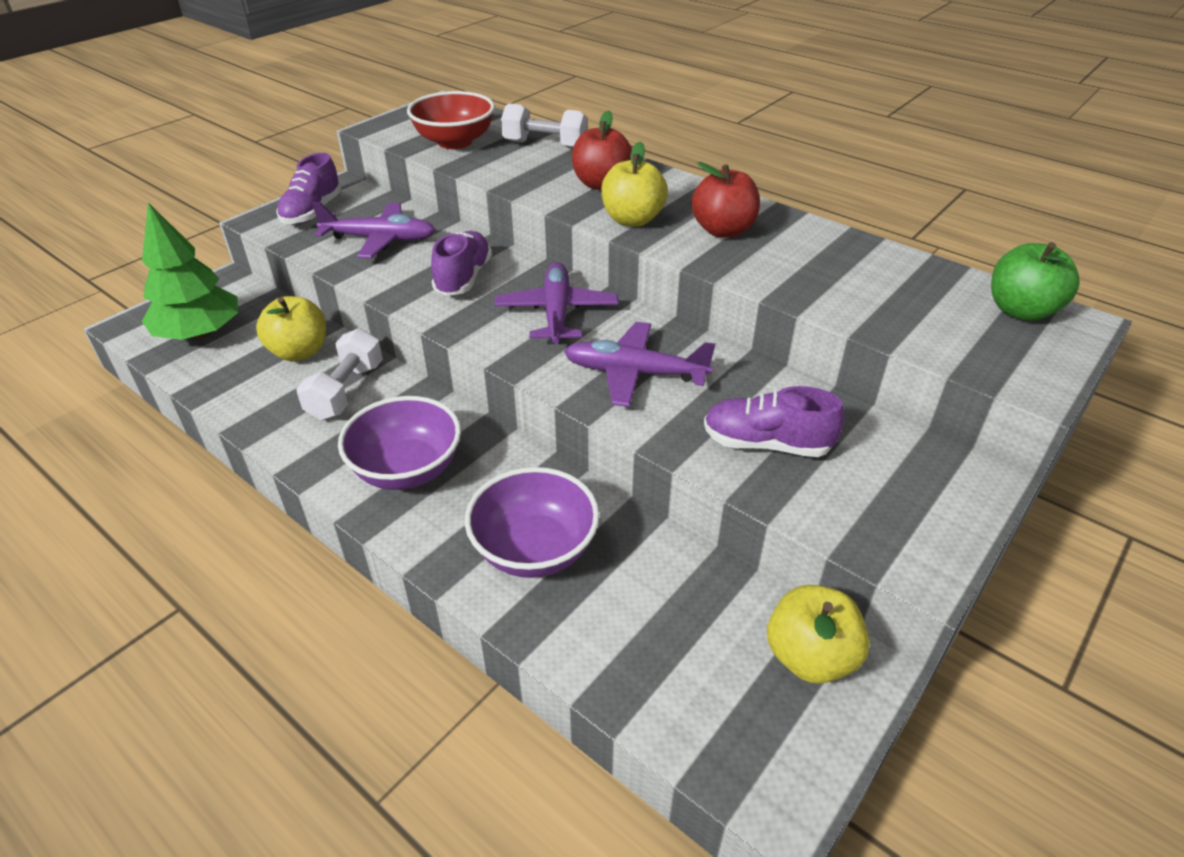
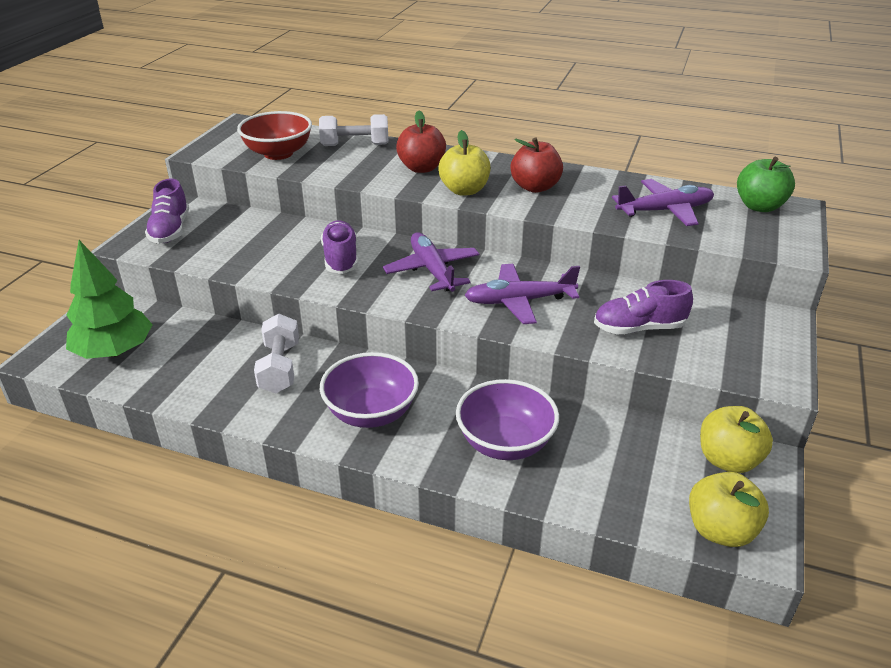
camera: 20 degrees left, 5 degrees down
(299, 352) = (217, 346): yellow apple -> yellow apple (720, 530)
(379, 239) = (248, 242): purple plane -> purple plane (664, 211)

